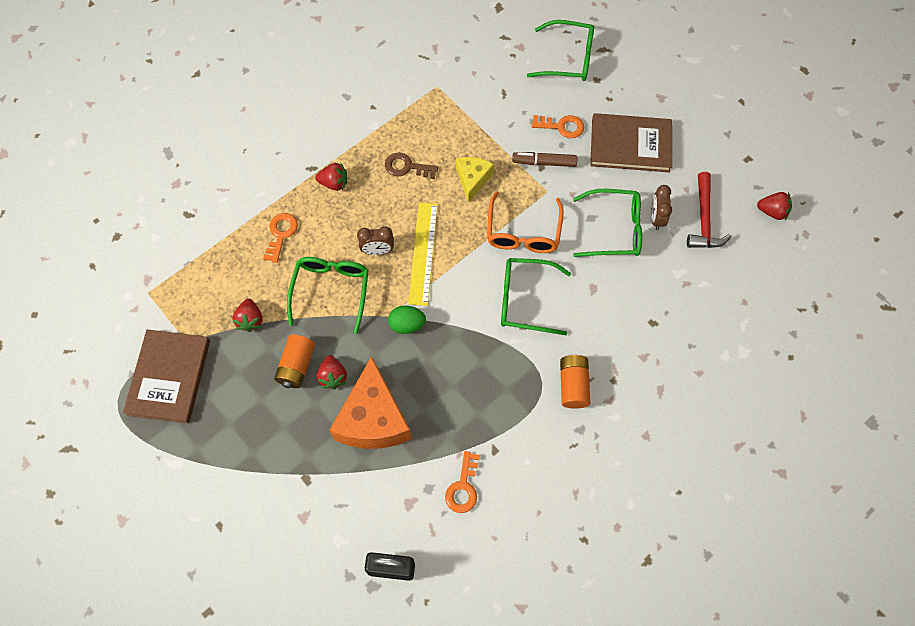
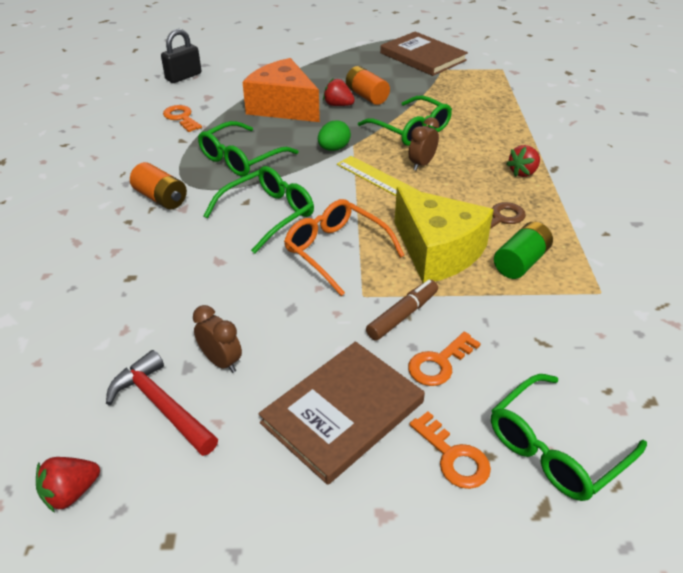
camera: 130 degrees right, 25 degrees down
(250, 320) = (429, 93): red strawberry -> none
(281, 234) = (494, 130): orange key -> orange key (453, 457)
(444, 134) = (520, 262): none -> green battery
(472, 180) = (437, 251): yellow cheese -> yellow cheese, size x1.81
(614, 229) = (255, 317): green glasses -> green glasses (241, 158)

